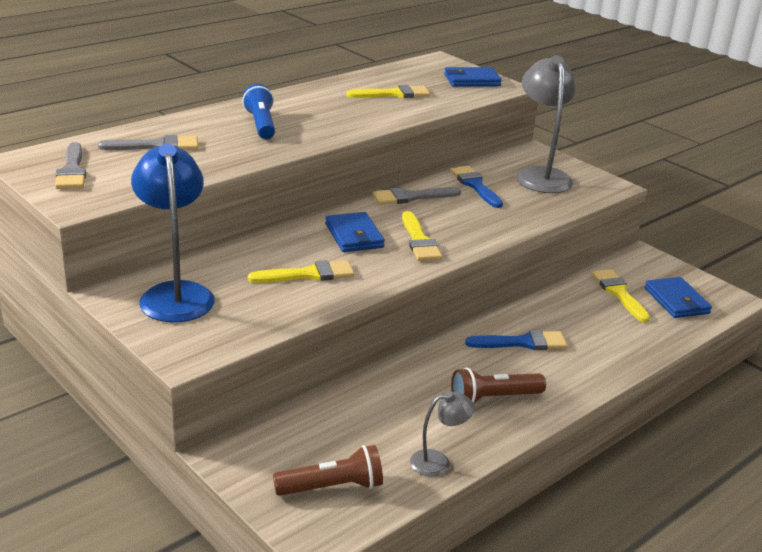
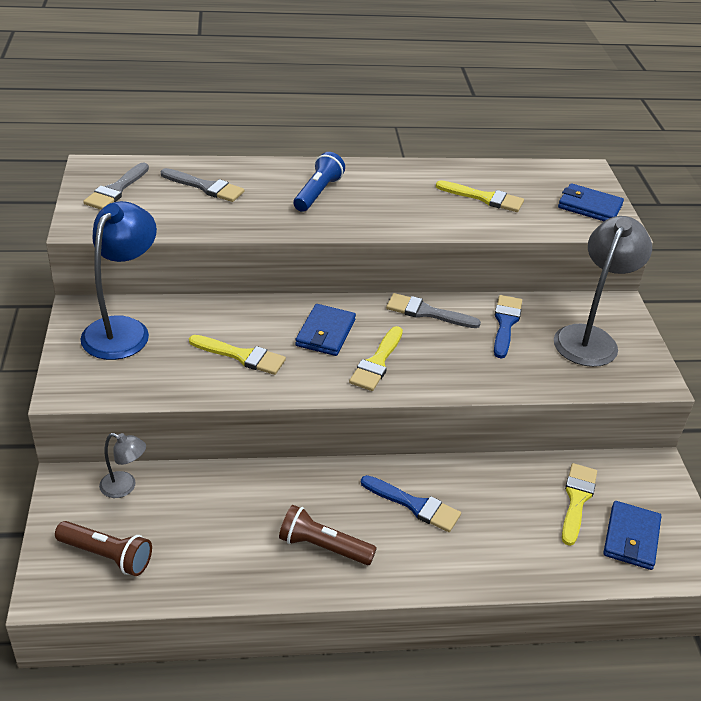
camera: 35 degrees right, 10 degrees up
(438, 461) = (209, 580): grey lamp -> grey lamp (124, 487)

